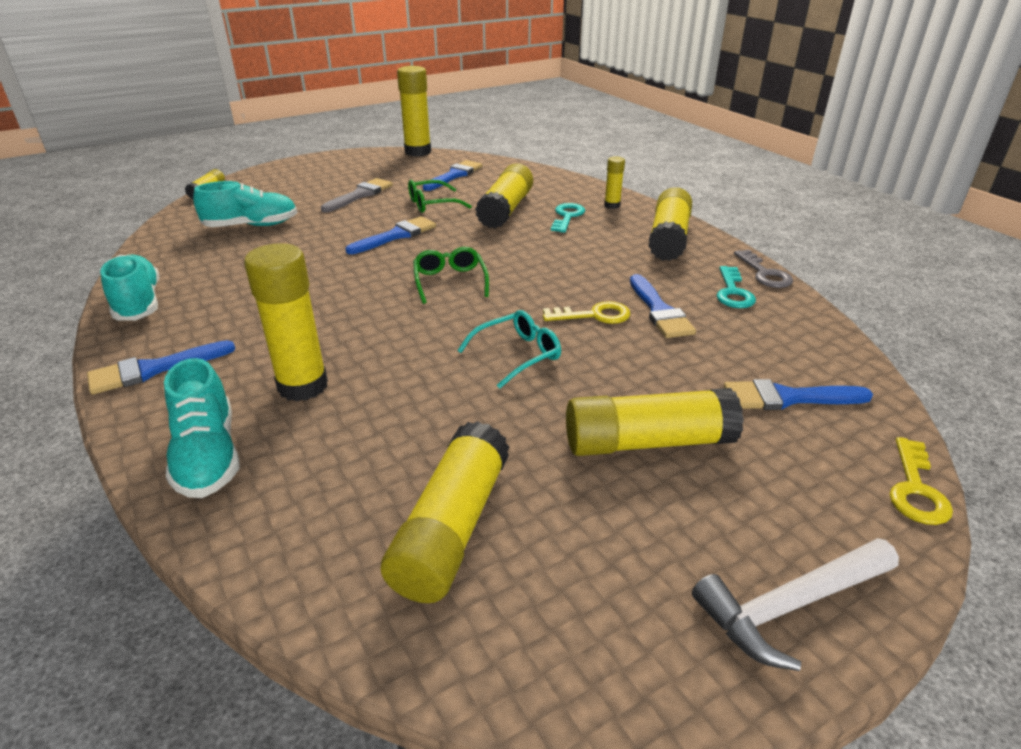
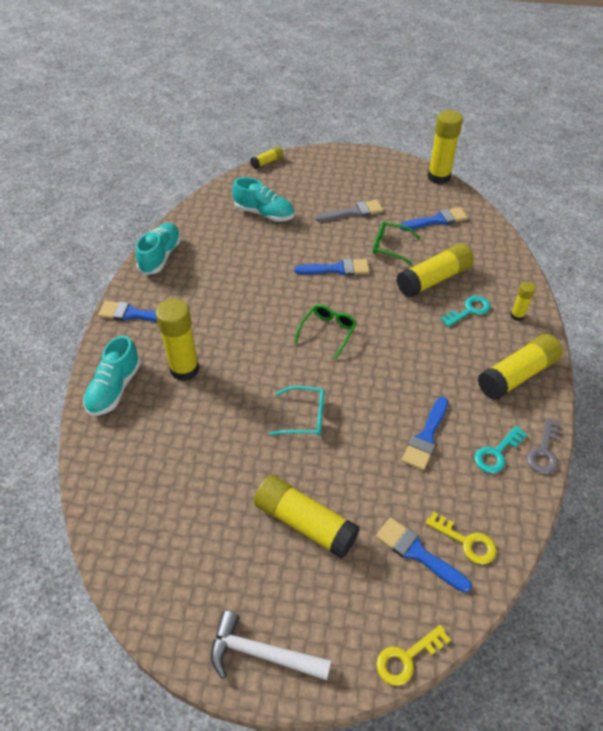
camera: 40 degrees right, 15 degrees up
(452, 528) = (170, 502): yellow glue stick -> none
(593, 315) = (381, 414): yellow key -> yellow key (466, 541)

